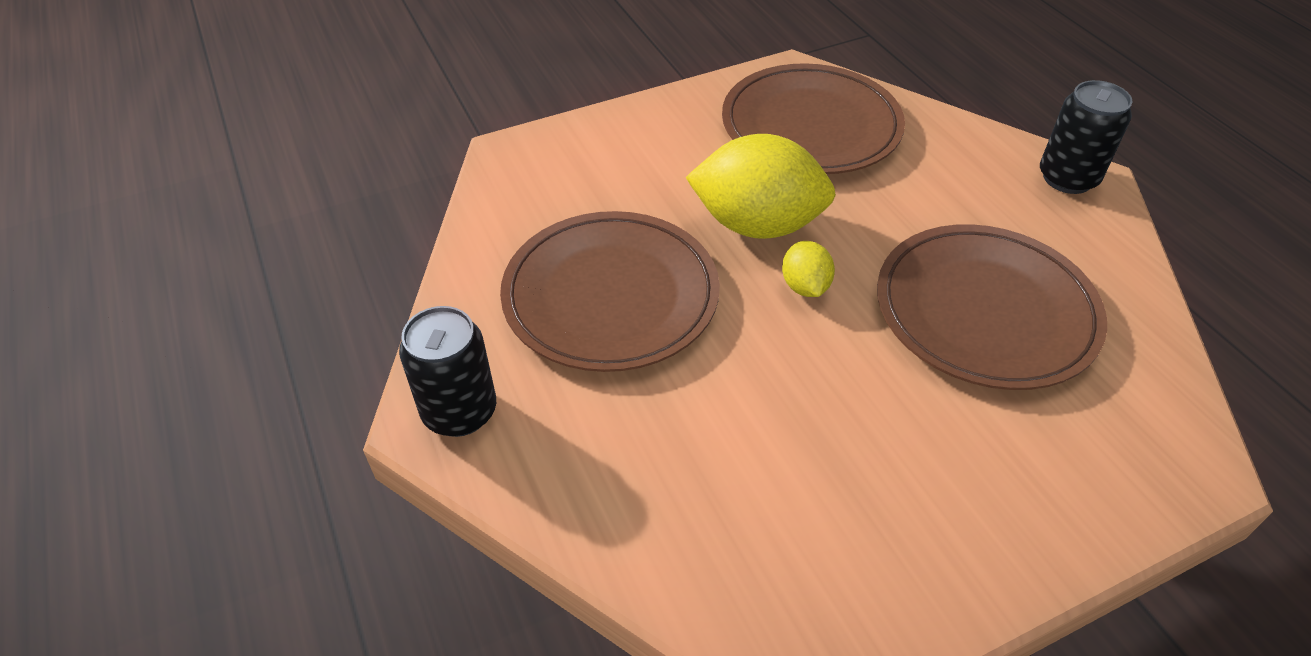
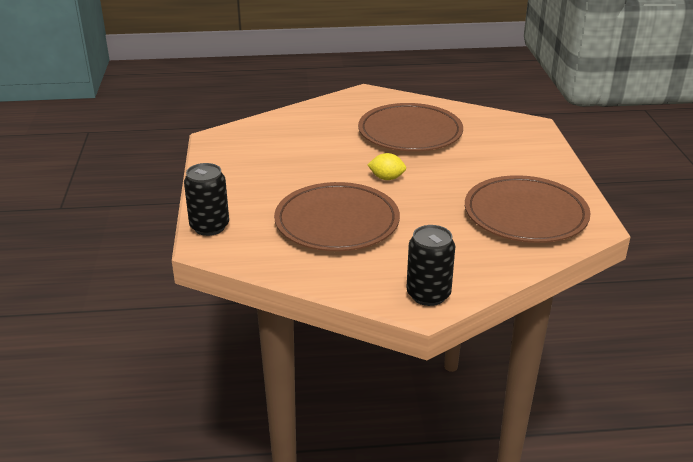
camera: 110 degrees right, 15 degrees down
(460, 412) = (366, 97): black can -> black can (209, 227)
(757, 225) = (440, 176): yellow lemon -> none

